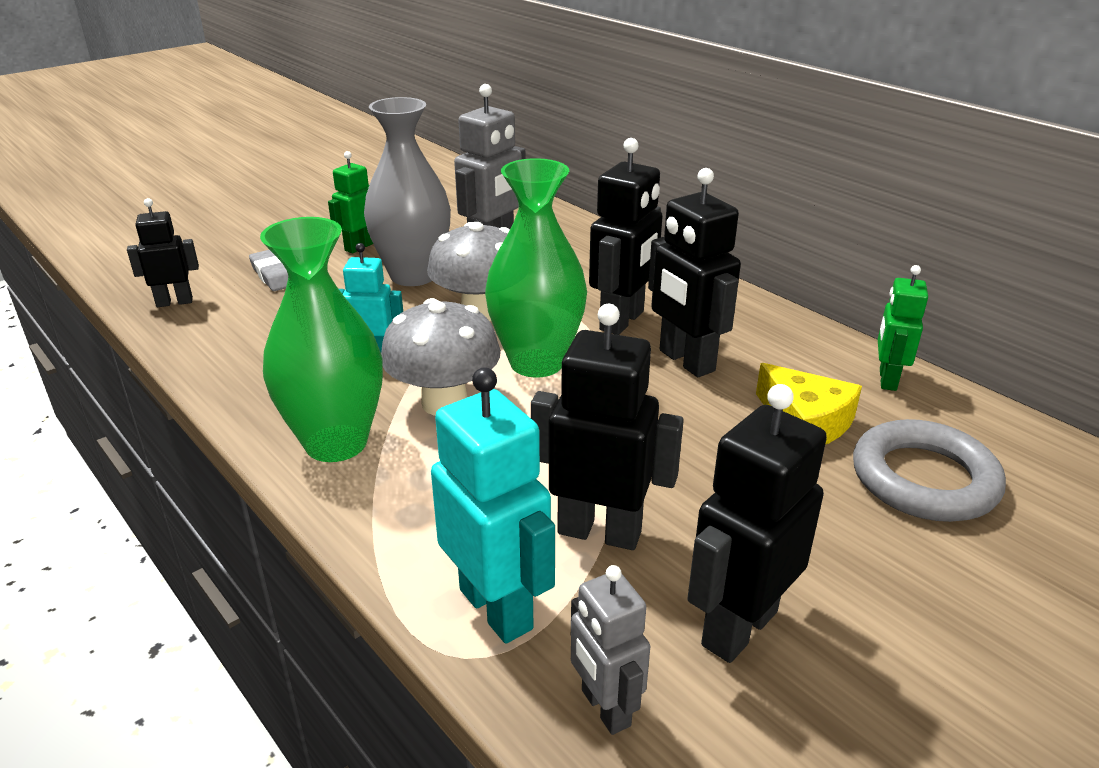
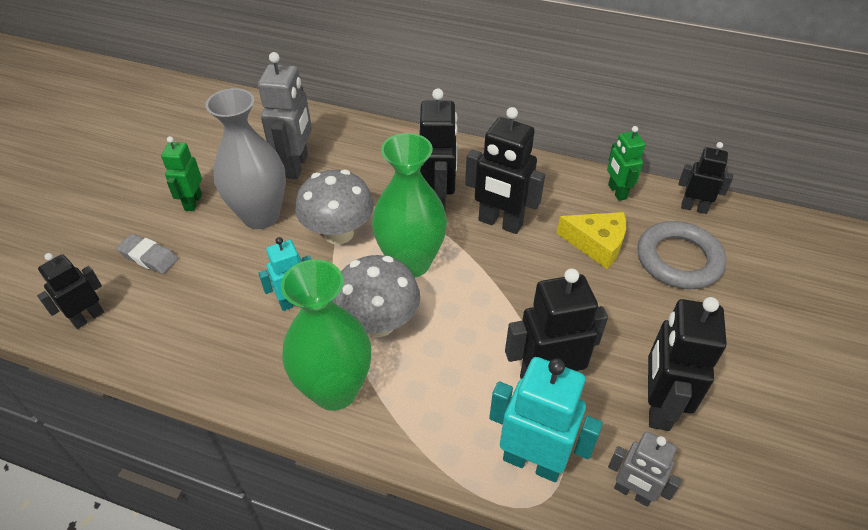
camera: 30 degrees left, 15 degrees up
(1003, 432) = (694, 208): none -> black robot

